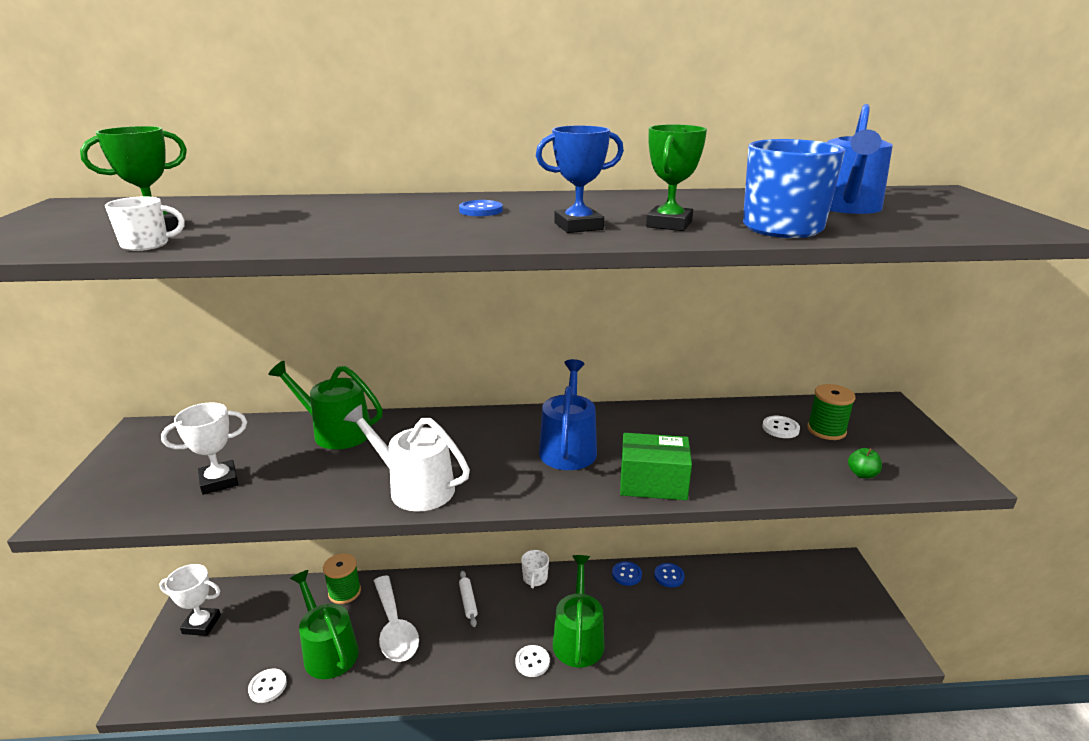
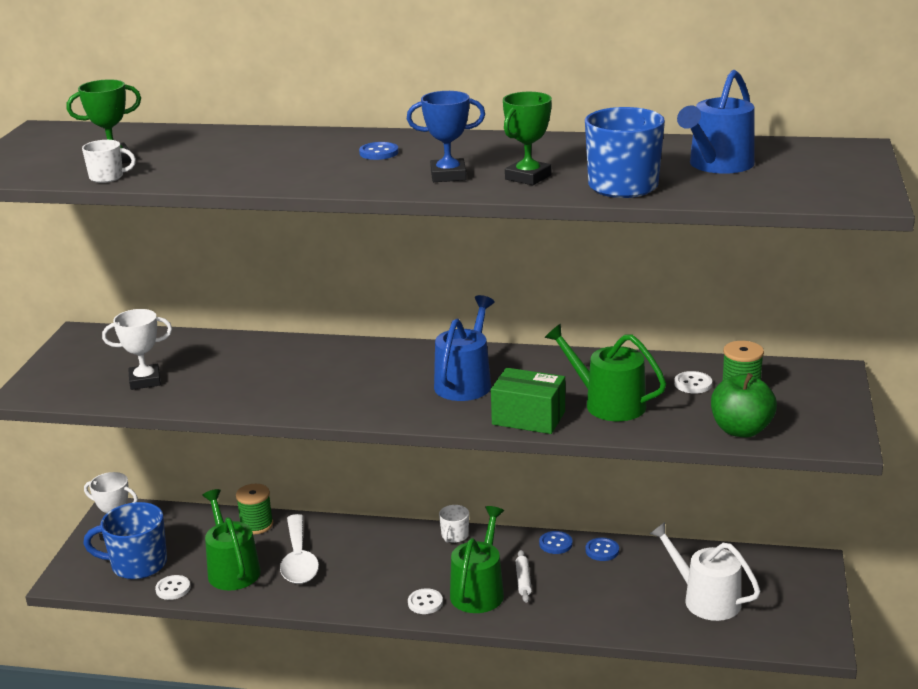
camera: 15 degrees right, 0 degrees up
(225, 659) = (137, 564): none -> blue mug
(336, 432) = (253, 350): green watering can -> green watering can (608, 403)
(415, 488) = (310, 401): white watering can -> white watering can (706, 599)
(468, 601) = (378, 547): white rolling pin -> white rolling pin (523, 580)
(862, 474) = (741, 430): green apple -> green apple, size x2.07

